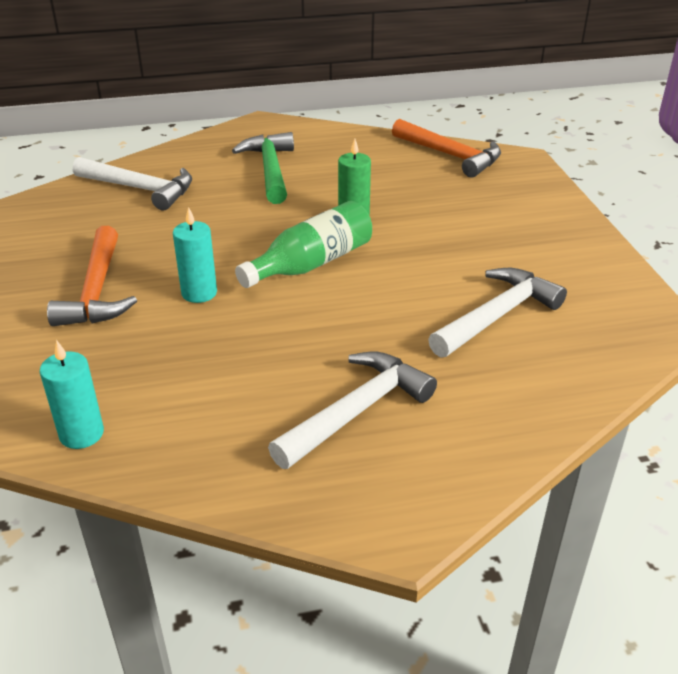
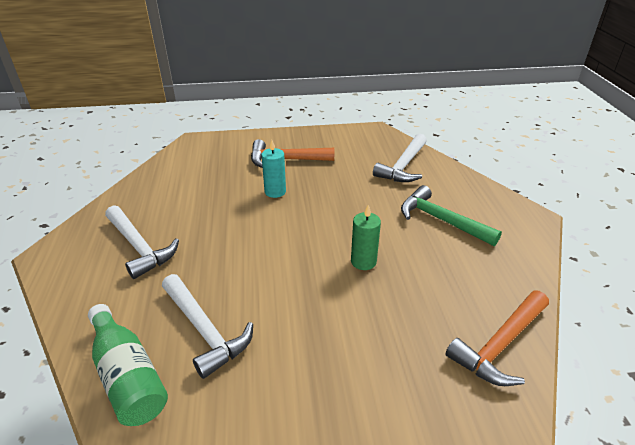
camera: 95 degrees right, 0 degrees up
(81, 434) = (172, 164): turquoise candle -> none
(270, 170) = (441, 220): green hammer -> green hammer turned 135 degrees counterclockwise
(312, 264) = (299, 236): green bottle -> green bottle (128, 376)

